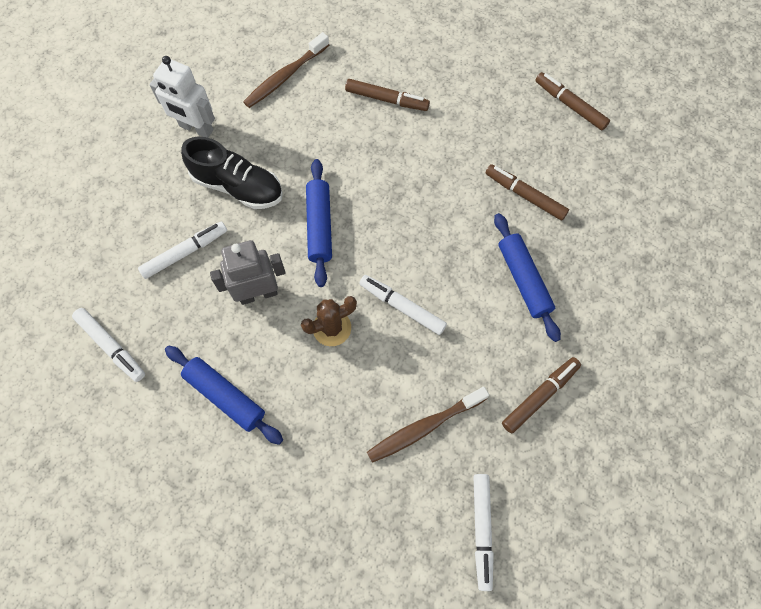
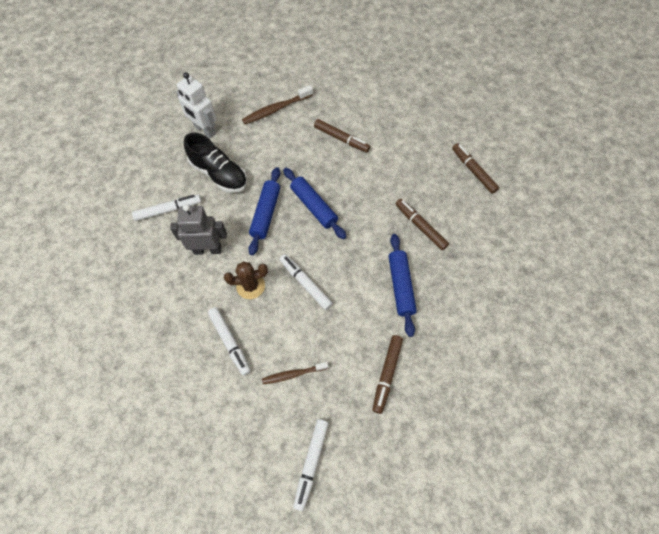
camera: 15 degrees right, 5 degrees down
(111, 346) = (97, 261): white marker -> white marker (230, 342)
(225, 396) = (160, 314): blue rolling pin -> blue rolling pin (314, 206)
(424, 427) = (293, 374): brown toothbrush -> brown toothbrush, size x0.66
(540, 396) = (387, 374): brown marker -> brown marker turned 135 degrees clockwise

